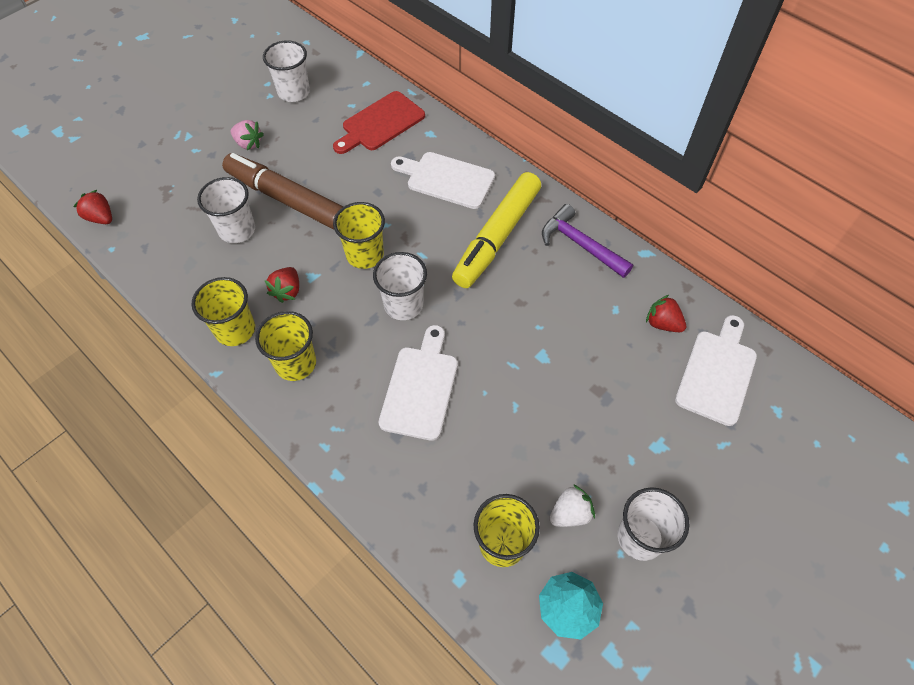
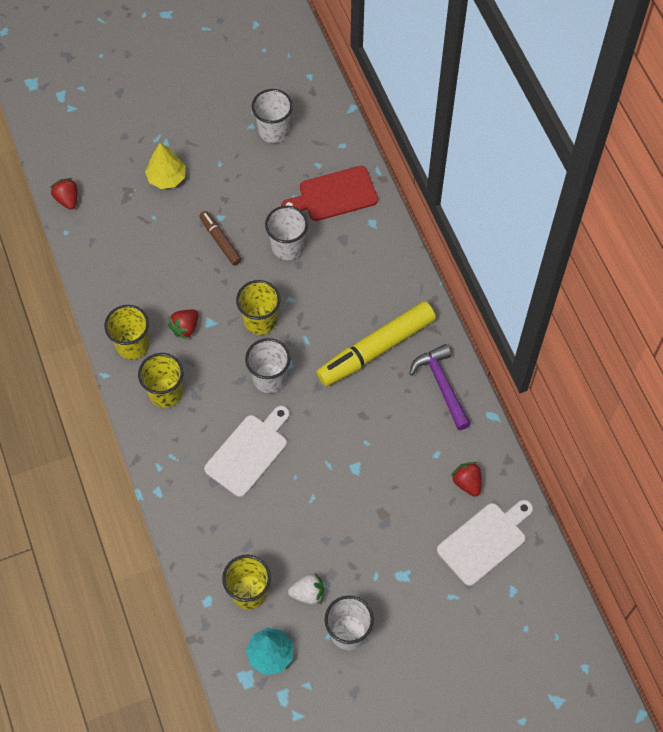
camera: 25 degrees right, 5 degrees up
(203, 164) = (167, 178): none -> yellow tree
(237, 230) = (169, 255): white cup -> white cup (287, 247)
(248, 144) = (212, 172): pink strawberry -> none
(286, 199) = (220, 241): brown marker -> brown marker, size x0.52
(446, 179) = (362, 276): white cutting board -> none

